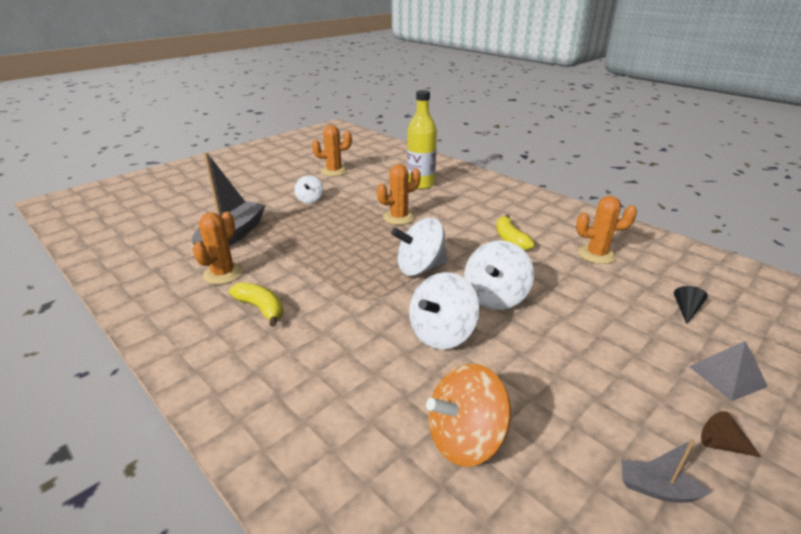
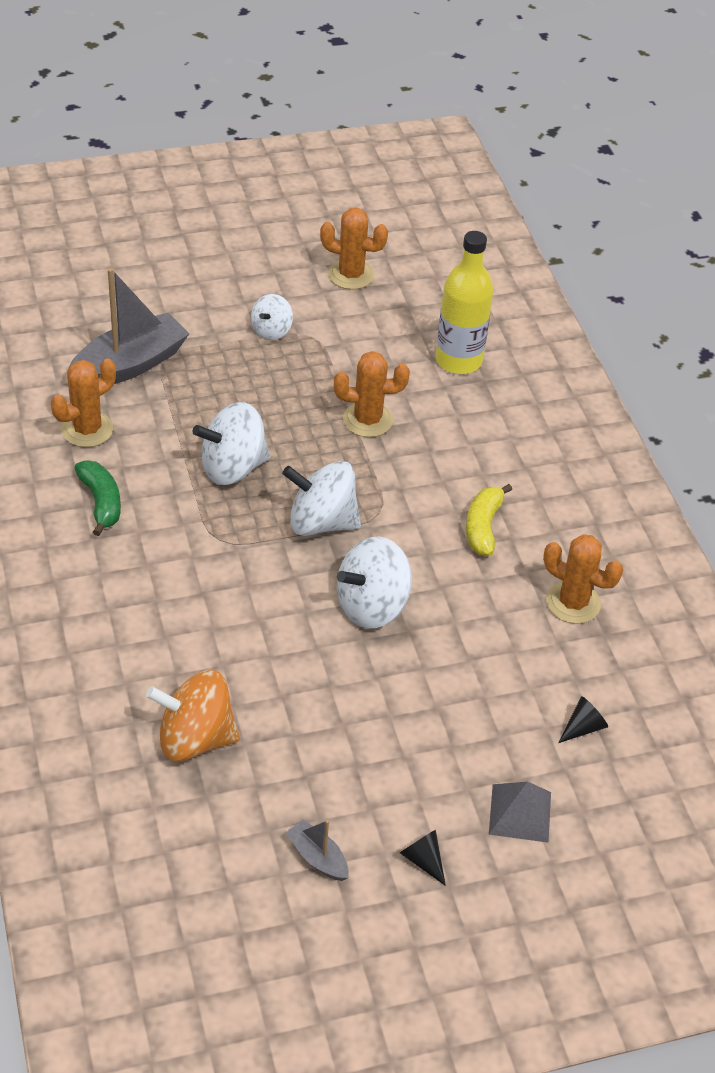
camera: 25 degrees right, 15 degrees up
(261, 308) = (101, 502): yellow banana -> green banana
(442, 334) = (268, 624): white spinning top -> white spinning top (233, 467)
(722, 445) = (423, 860): brown cone -> black cone

